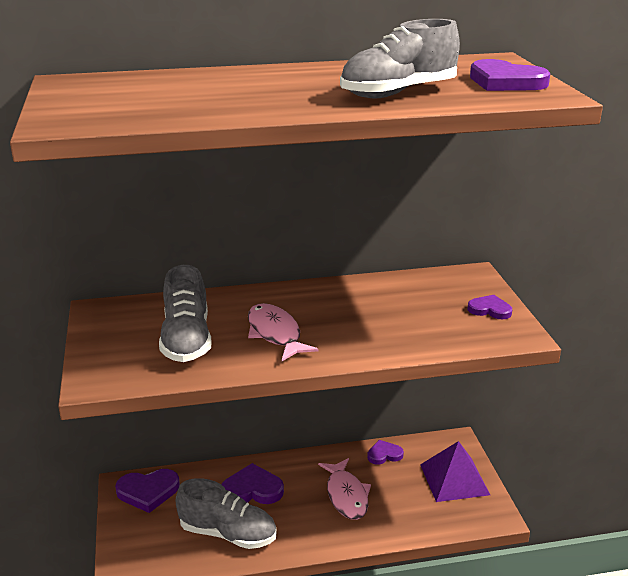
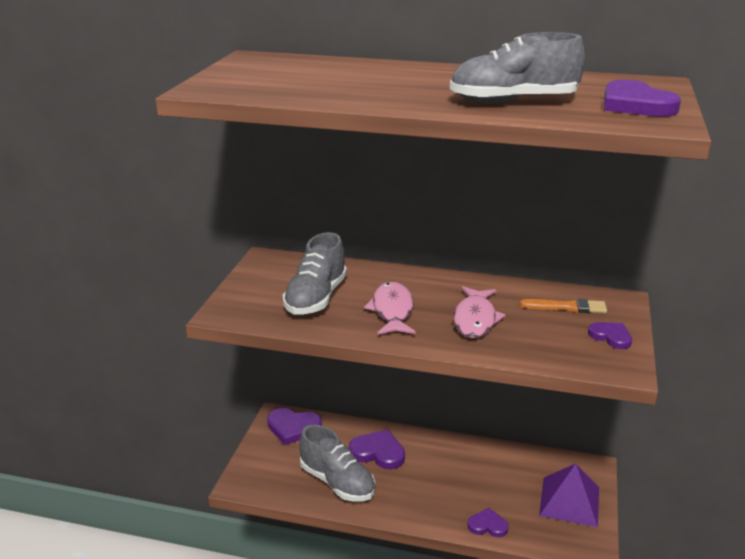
camera: 25 degrees right, 0 degrees up
(346, 495) = (457, 483): pink fish -> pink fish (475, 319)
(384, 454) = (514, 458): purple heart -> purple heart (487, 525)
(433, 291) = (567, 307): none -> orange brush

